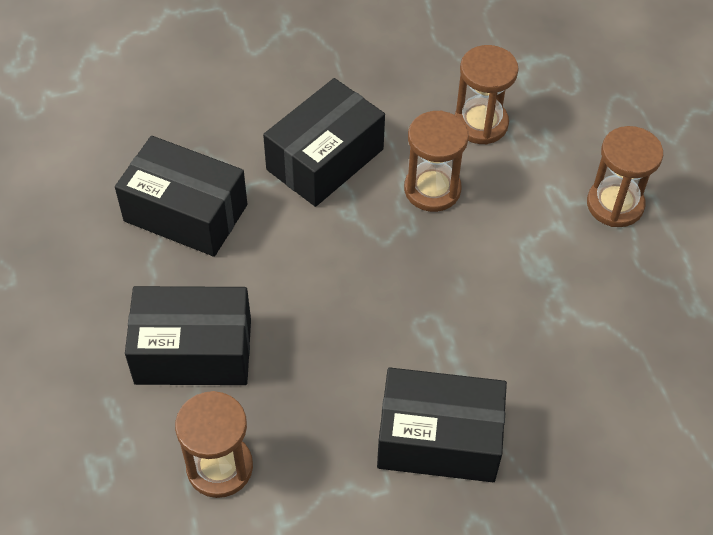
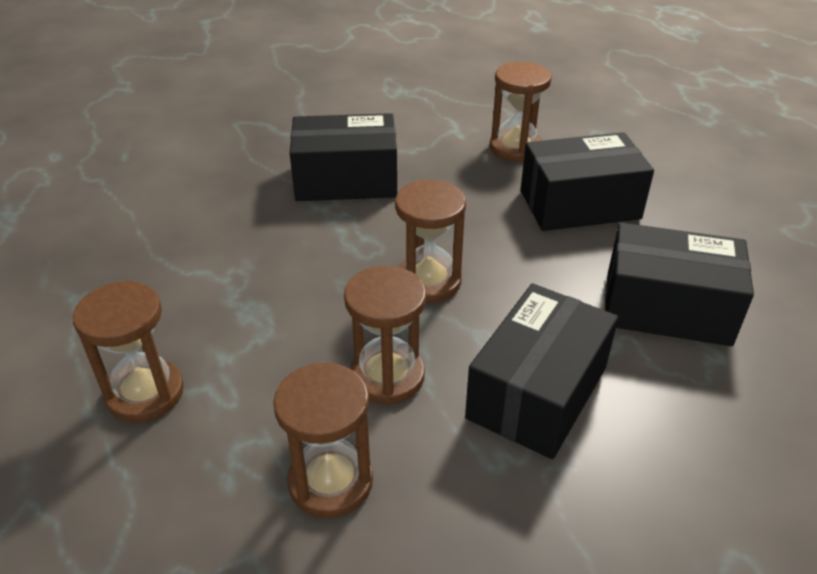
camera: 170 degrees right, 15 degrees down
(379, 275) = (428, 281): none -> brown hourglass

